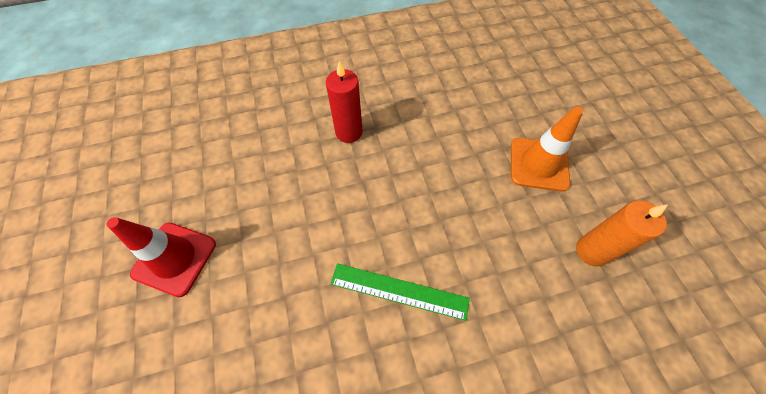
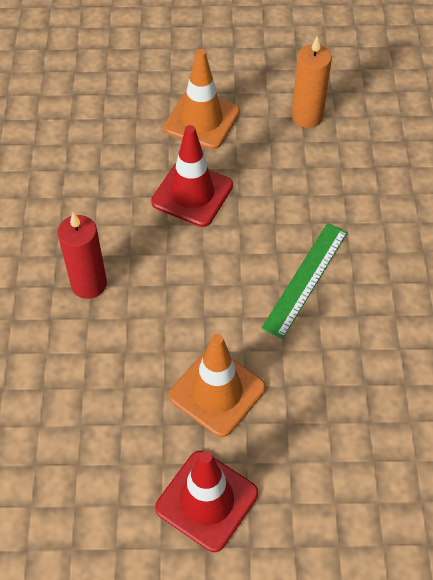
camera: 75 degrees left, 5 degrees down
(270, 243) = (217, 392): none -> orange traffic cone
(457, 177) = (192, 194): none -> red traffic cone

